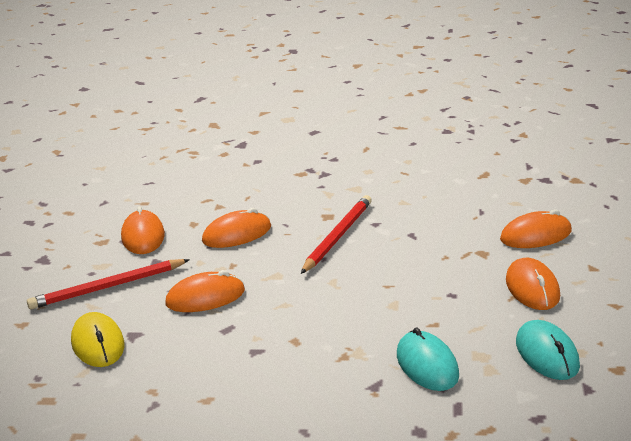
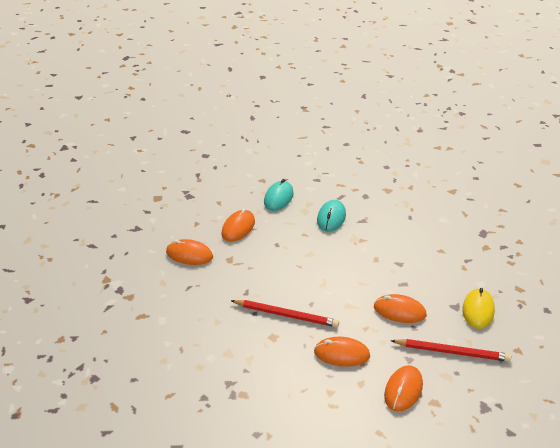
camera: 145 degrees left, 10 degrees up
(337, 236) = (286, 315): red pencil -> red pencil turned 135 degrees counterclockwise

